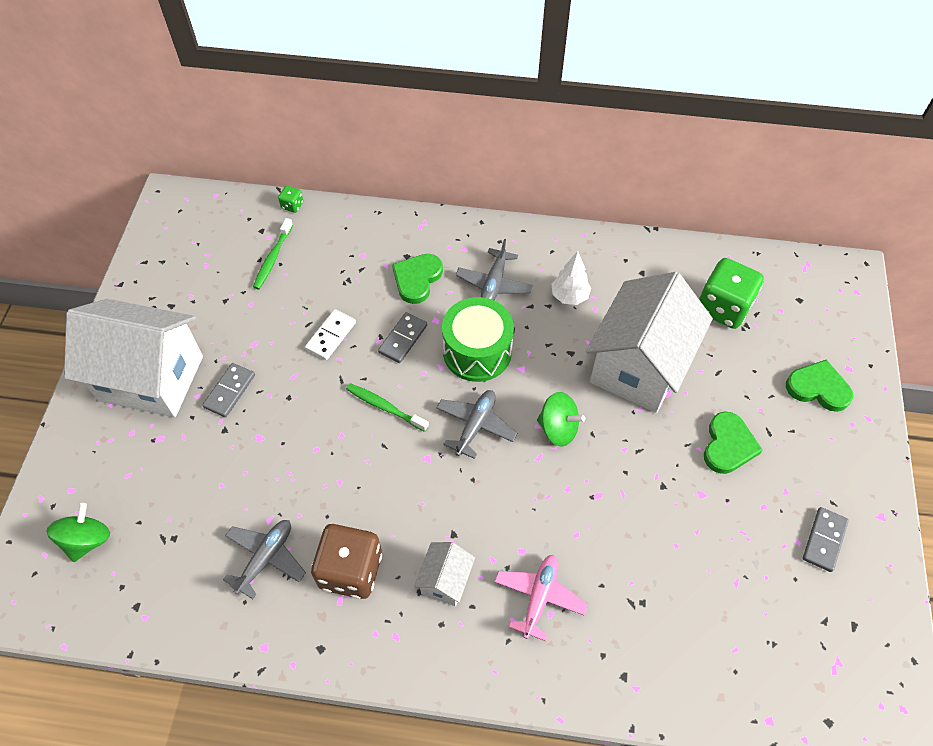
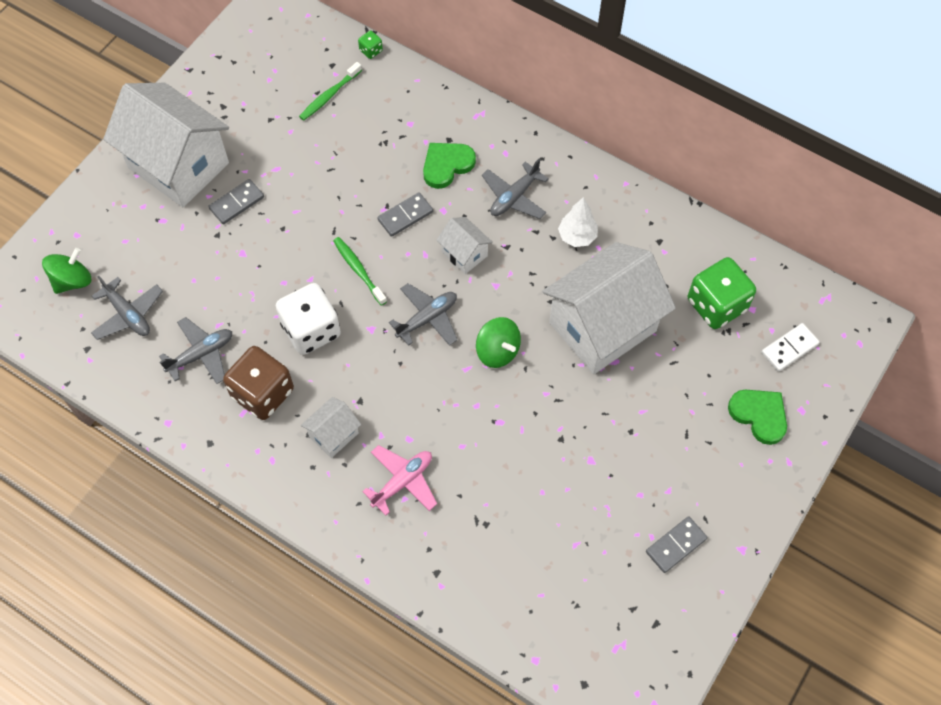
camera: 25 degrees right, 5 degrees up
(166, 550) = (128, 314): none -> grey plane
(331, 336) = (344, 188): white domino -> white domino (789, 348)
(368, 484) = (311, 330): none -> white dice
(477, 351) = (464, 254): green drum -> white house
(728, 445) = (641, 430): green heart -> none

